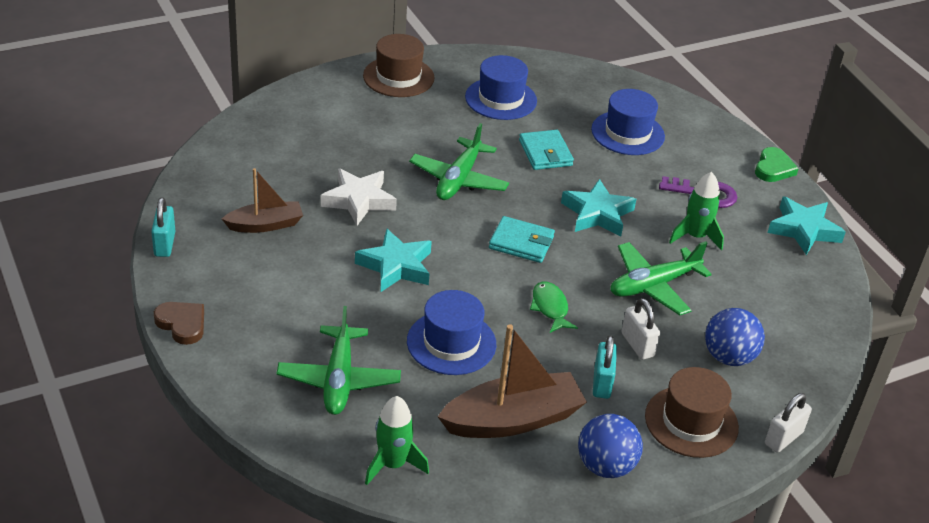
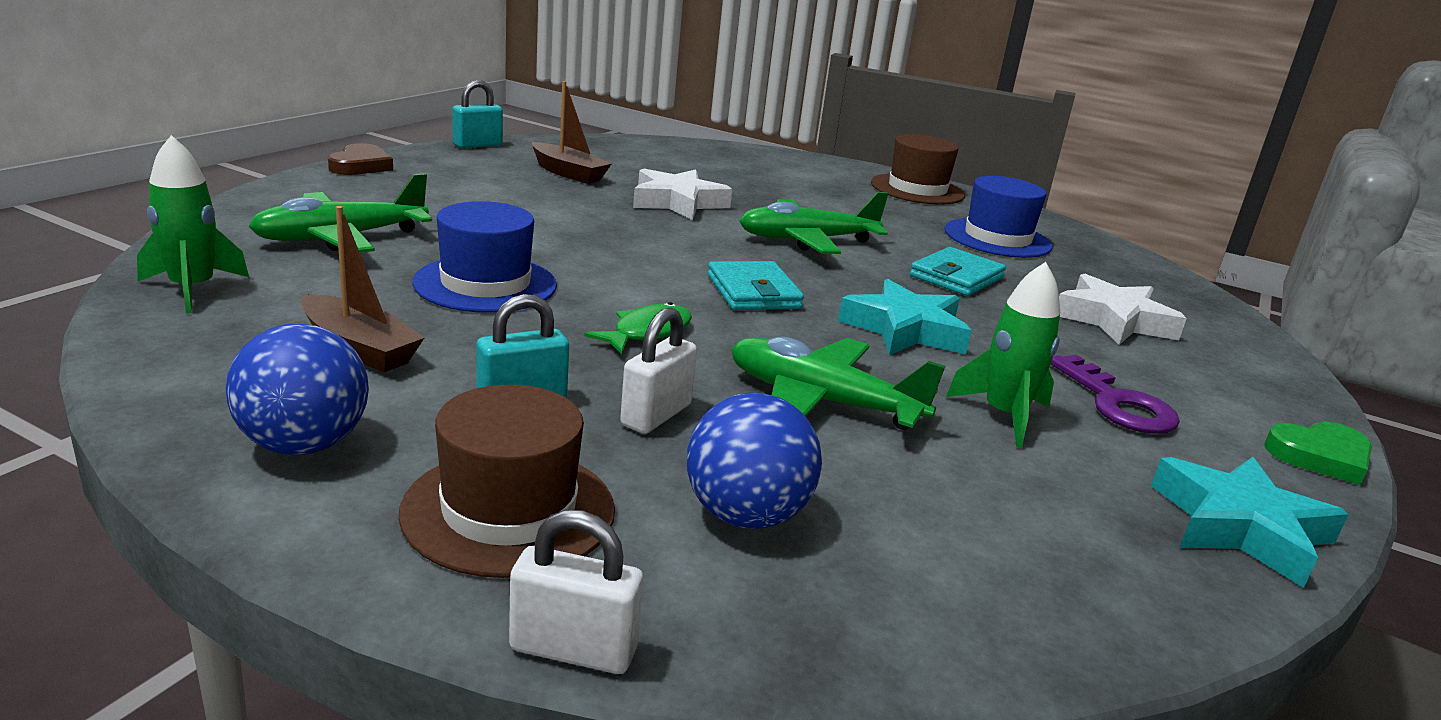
camera: 55 degrees right, 15 degrees down
(396, 266) = (592, 234): turquoise star -> none
(512, 420) = (359, 349): brown boat -> brown boat, size x0.61
(627, 133) = (1114, 320): blue hat -> white star

